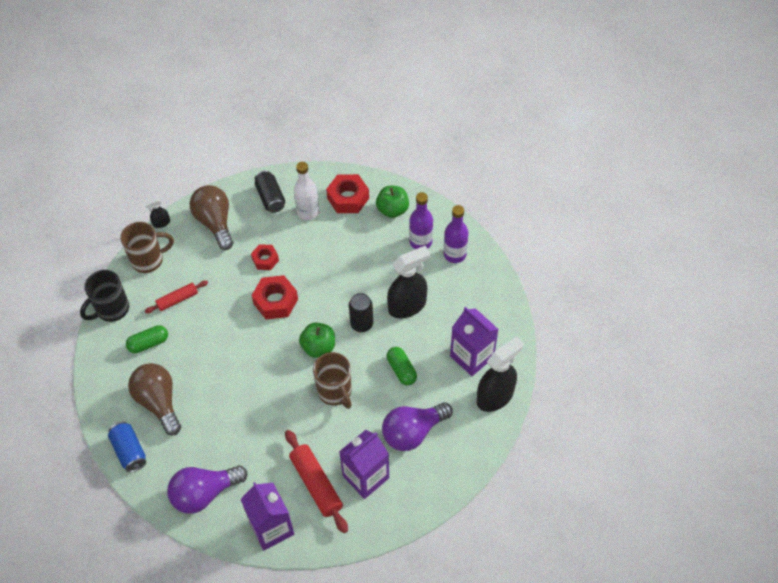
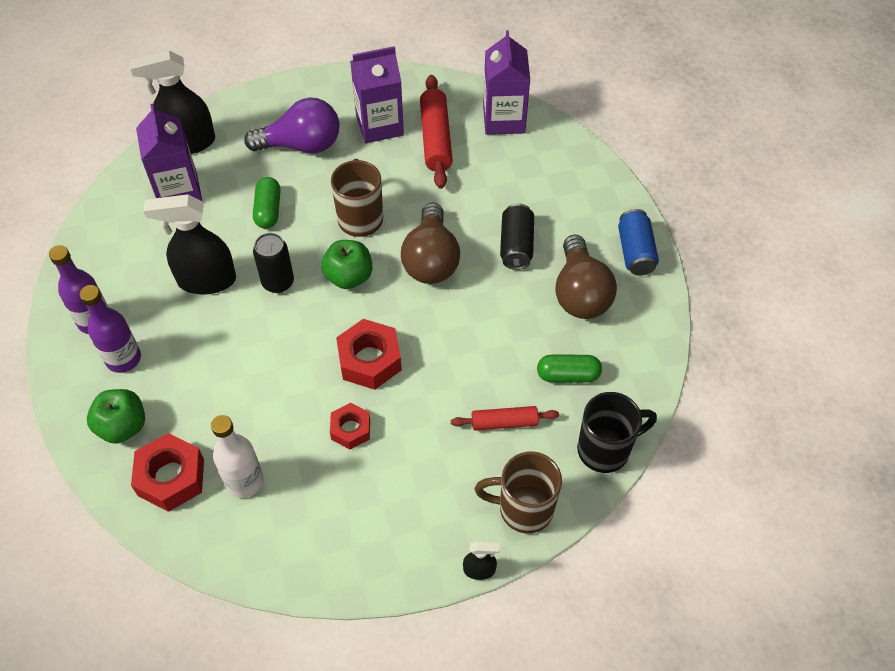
camera: 155 degrees left, 0 degrees up
(204, 493) = (562, 176): purple light bulb -> none
(215, 223) = (393, 529): brown light bulb -> brown light bulb (431, 259)
(270, 198) = (285, 535): black can -> black can (516, 245)

